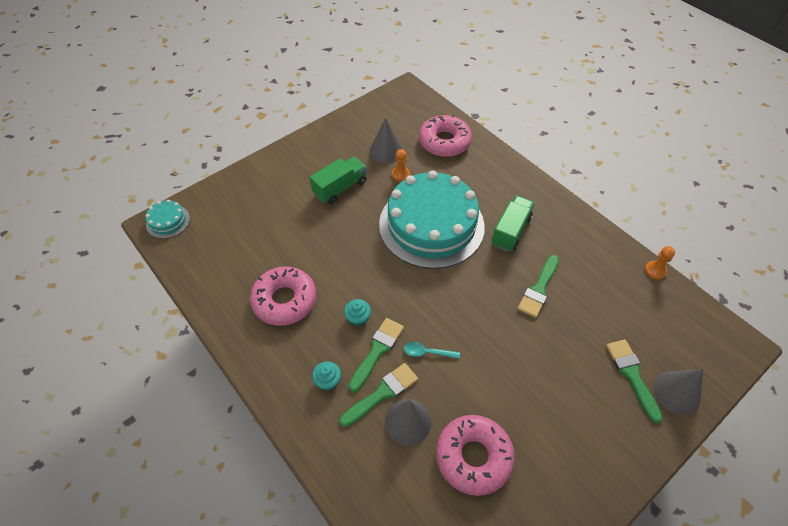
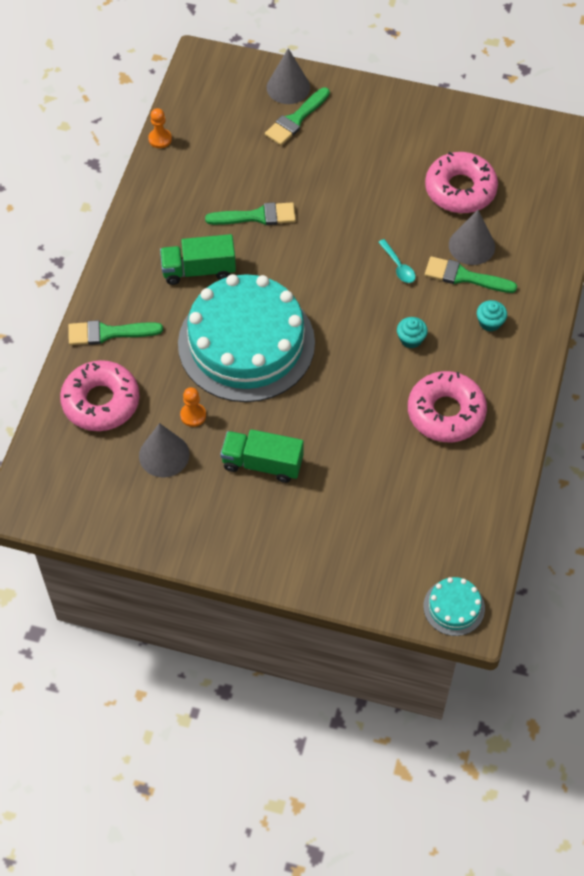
camera: 125 degrees left, 5 degrees up
(377, 351) = (429, 304): green brush -> green brush (108, 333)

